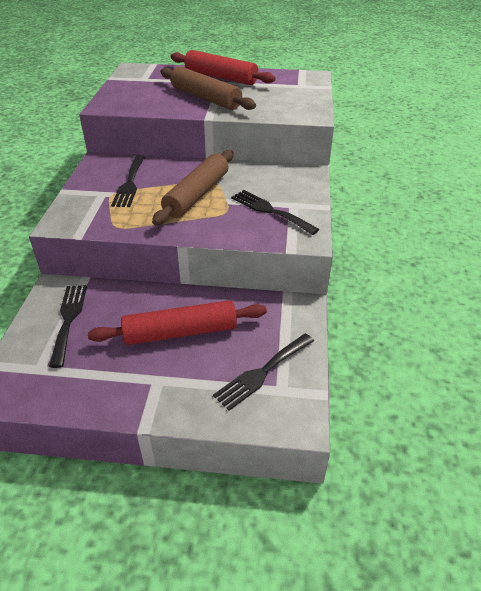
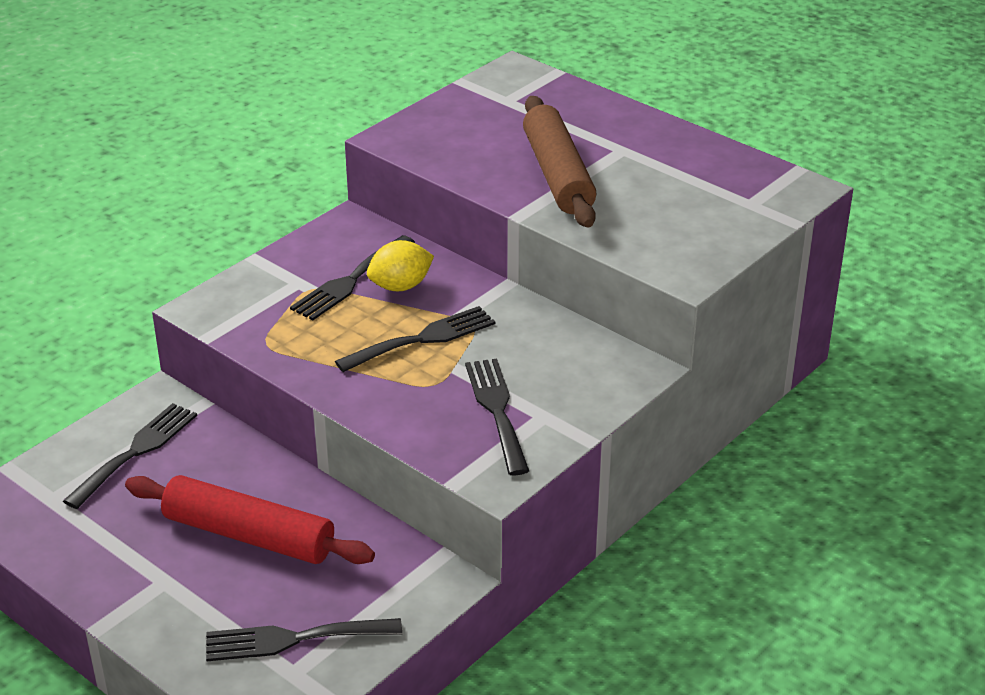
camera: 35 degrees right, 5 degrees down
(158, 177) = (400, 286): none -> yellow lemon
(197, 195) = (423, 339): brown rolling pin -> black fork
(221, 77) = (634, 138): red rolling pin -> none

